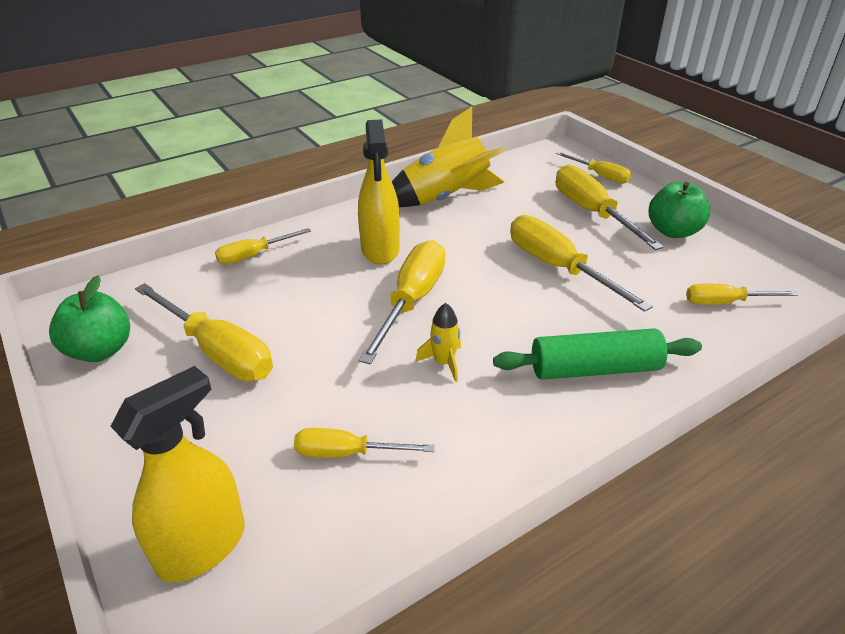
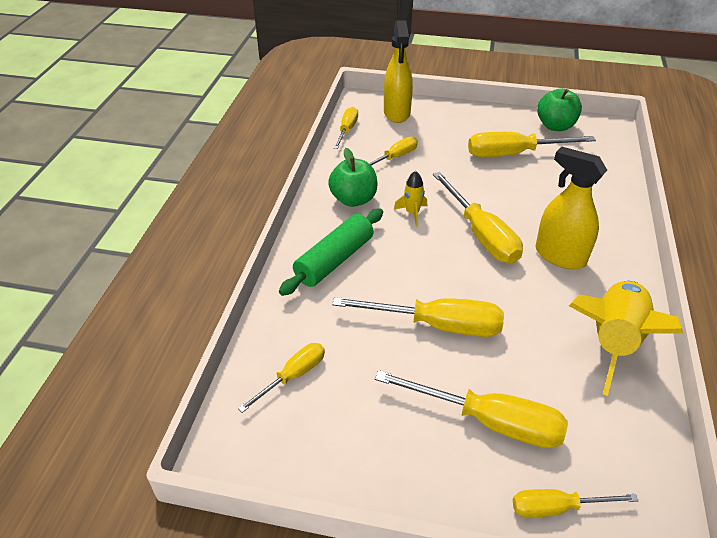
camera: 135 degrees right, 5 degrees up
(254, 255) = (609, 202): yellow screwdriver -> yellow screwdriver (347, 130)
(673, 231) = (397, 450): green apple -> green apple (353, 199)

